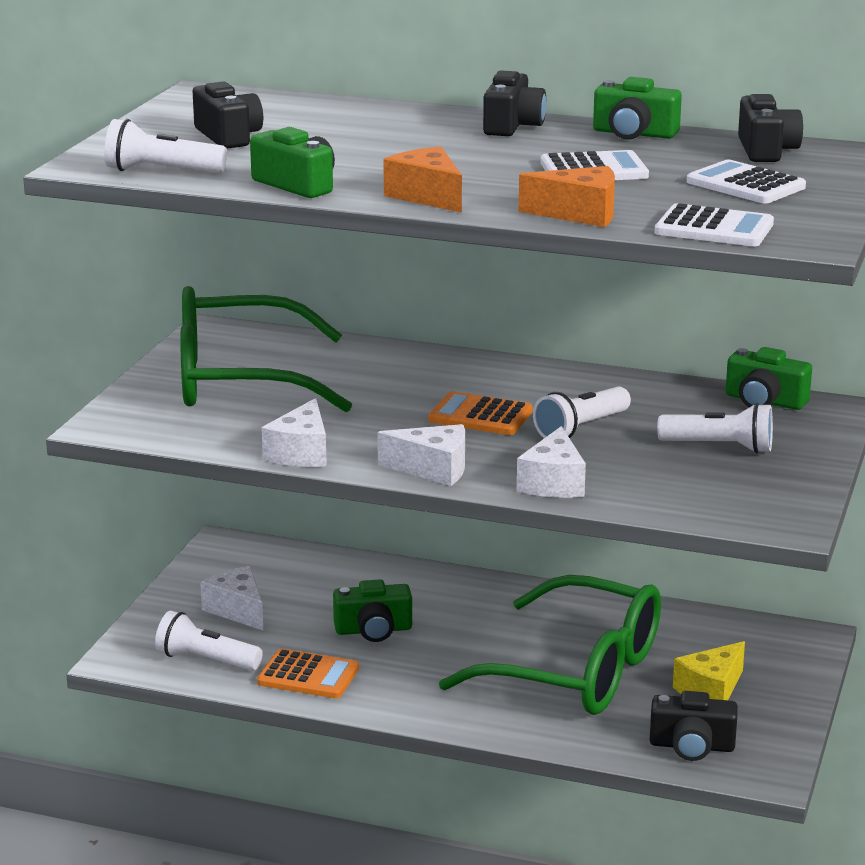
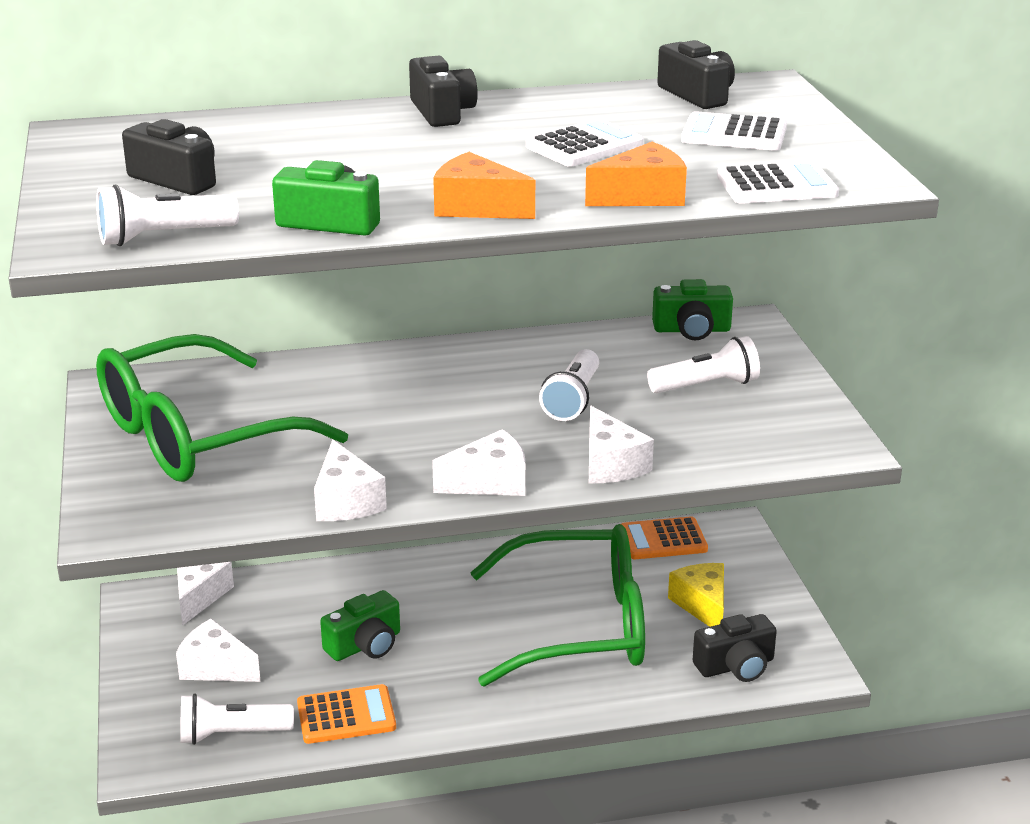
camera: 30 degrees left, 5 degrees up
(273, 555) = (199, 596): none -> white cheese
(480, 416) = (471, 411): orange calculator -> orange calculator (663, 540)
(634, 134) = (563, 100): green camera -> none
(711, 690) = (702, 605): yellow cheese -> yellow cheese turned 150 degrees clockwise

